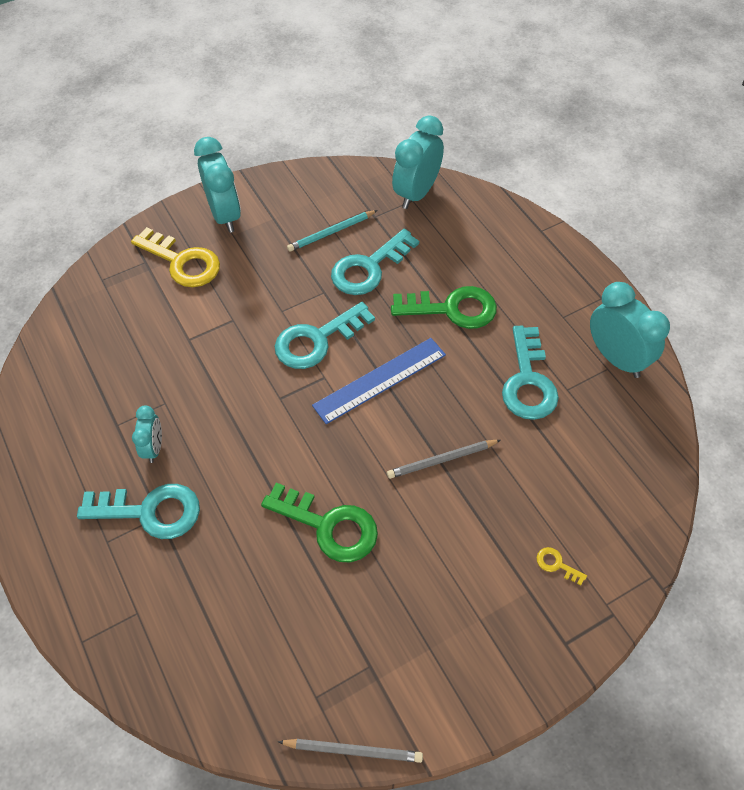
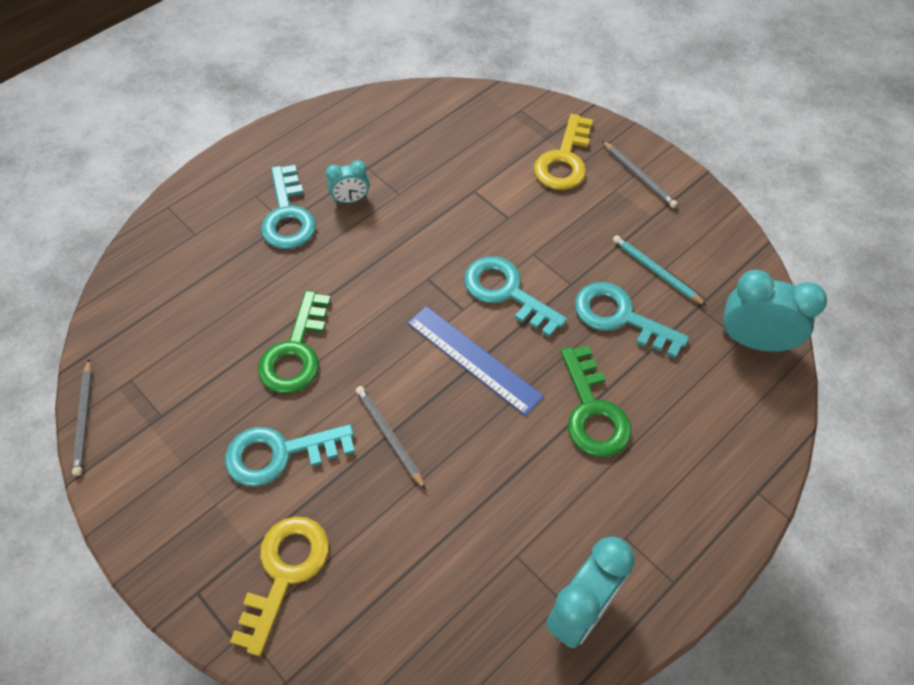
camera: 75 degrees right, 0 degrees up
(225, 215) = (639, 176): turquoise clock -> grey pencil
(528, 381) = (515, 509): turquoise key -> turquoise key (279, 454)
(556, 564) = (285, 572): yellow key -> yellow key, size x2.42

